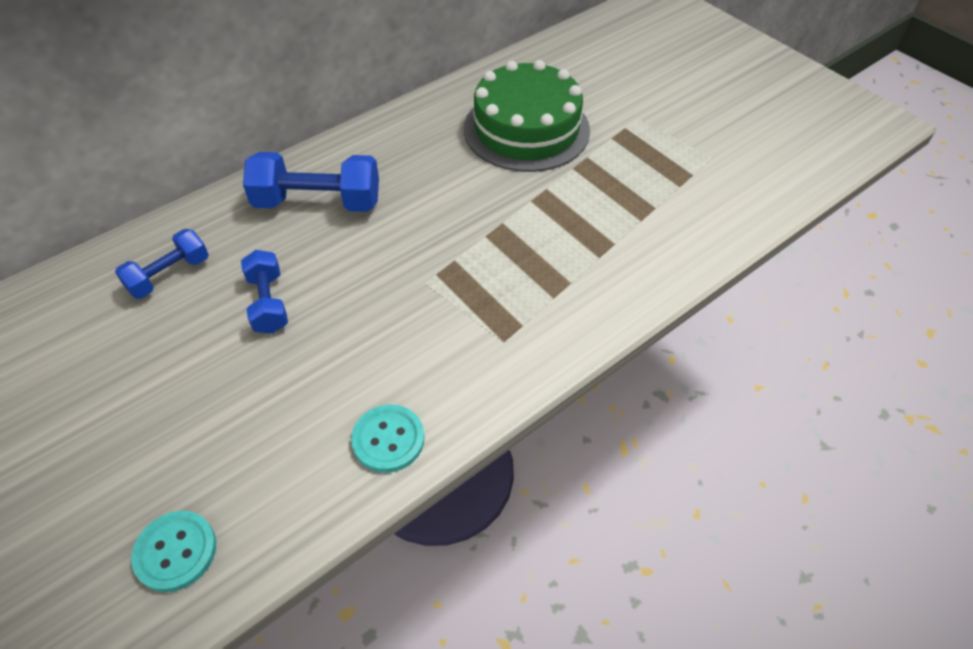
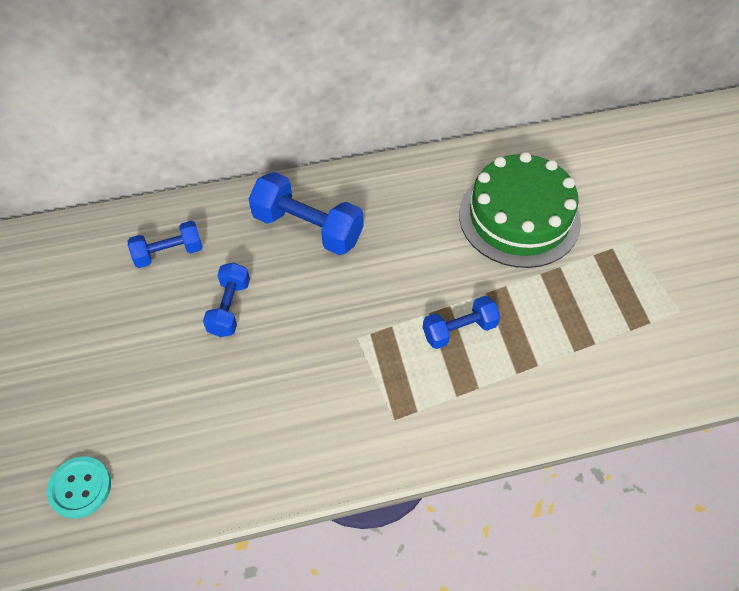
camera: 25 degrees right, 5 degrees up
(388, 439) = (263, 466): turquoise button -> none
(523, 240) = (459, 330): none -> blue dumbbell

